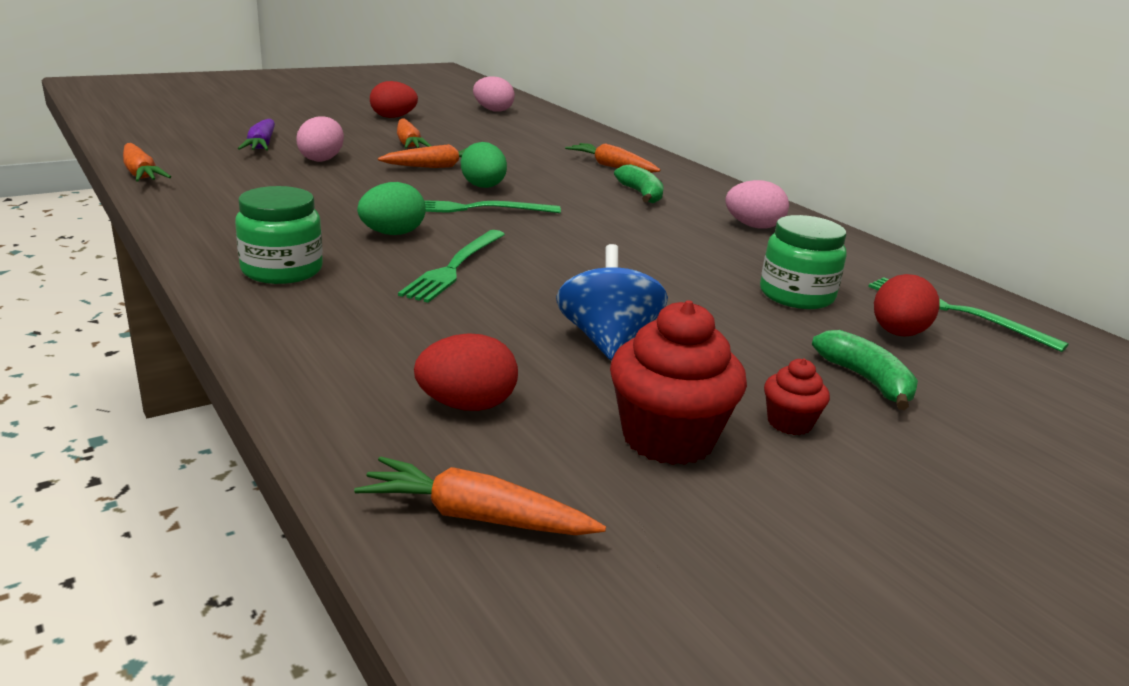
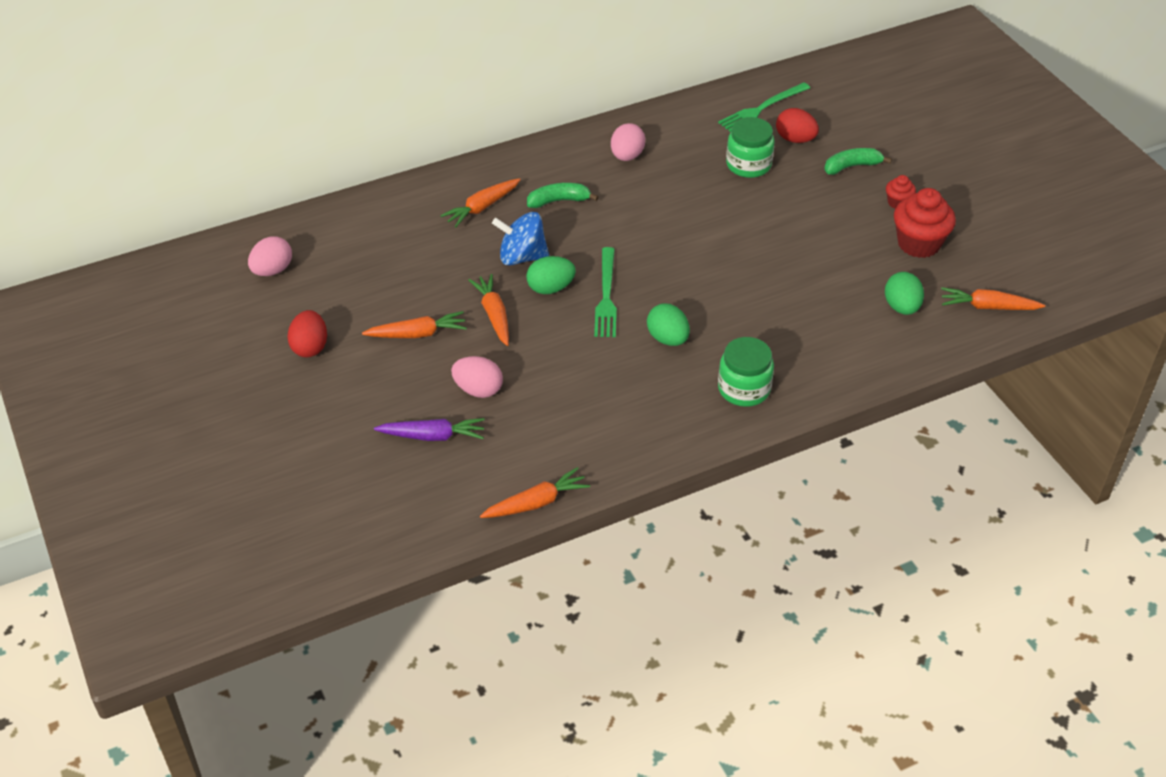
camera: 80 degrees left, 20 degrees up
(455, 267) = (726, 308): green fork -> none
(466, 405) = (901, 307): red egg -> green egg
(476, 517) = (988, 307): orange carrot -> orange carrot turned 75 degrees clockwise
(607, 340) = (822, 251): blue spinning top -> blue spinning top (522, 257)

